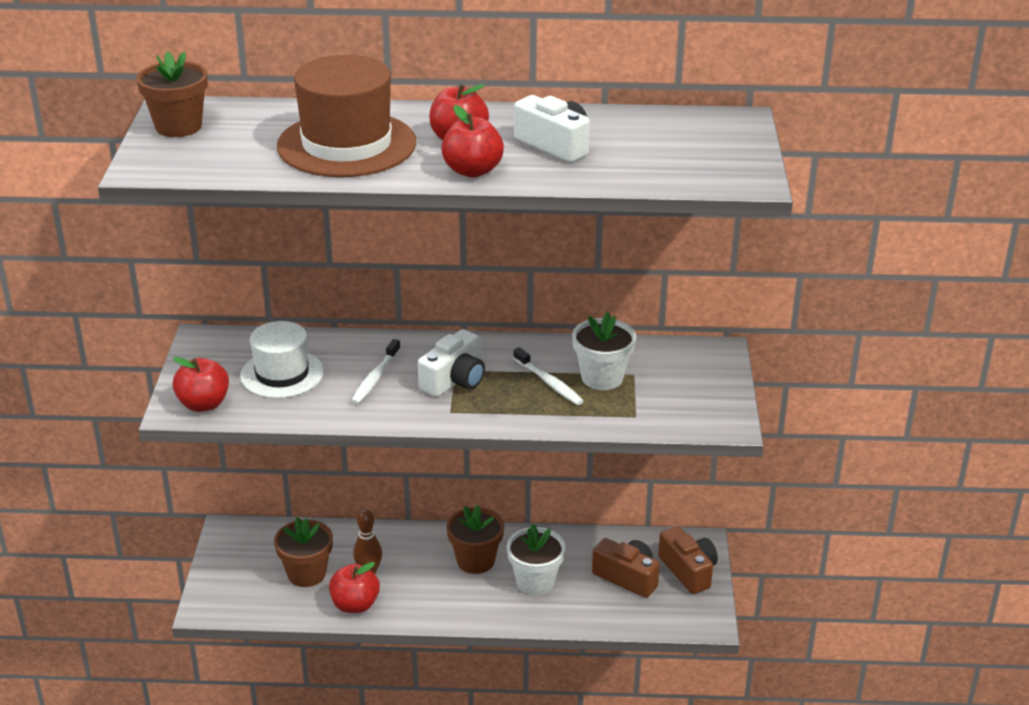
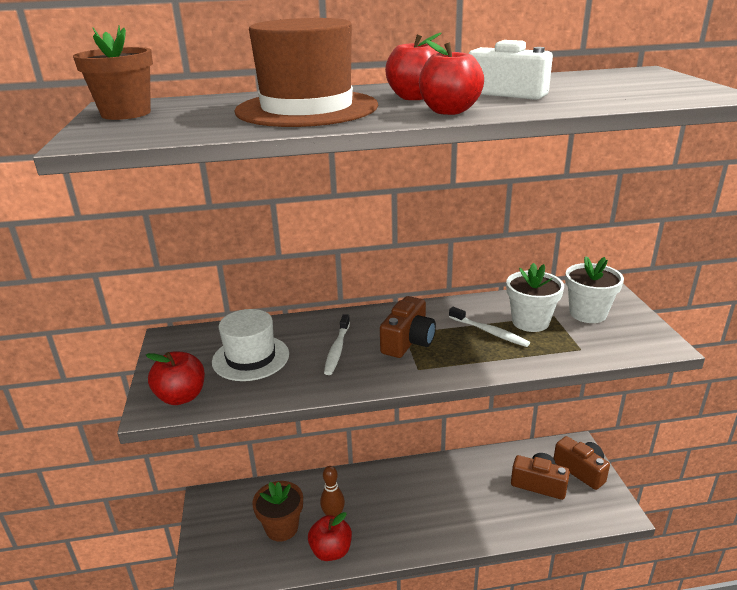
camera: 10 degrees left, 5 degrees down
(454, 380) = (408, 341): white camera -> brown camera
(475, 561) = (416, 490): brown flower pot -> none
(535, 581) = (470, 500): white flower pot -> white flower pot (587, 313)

